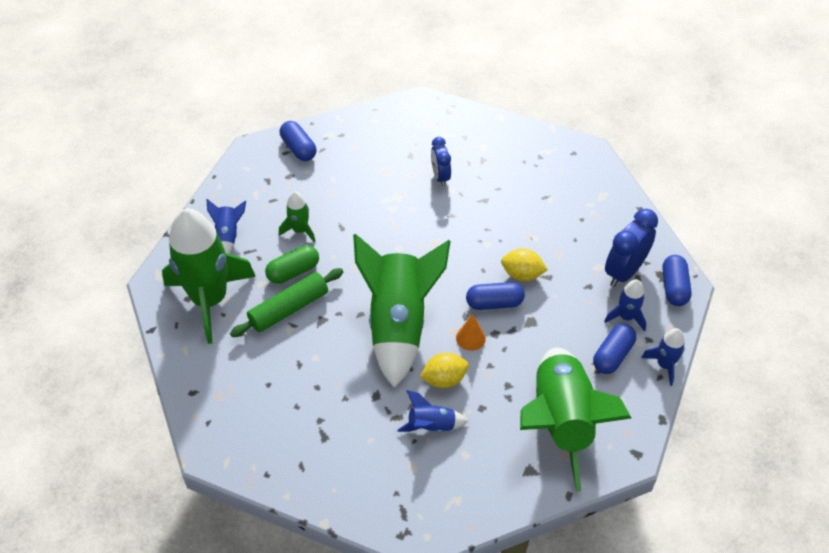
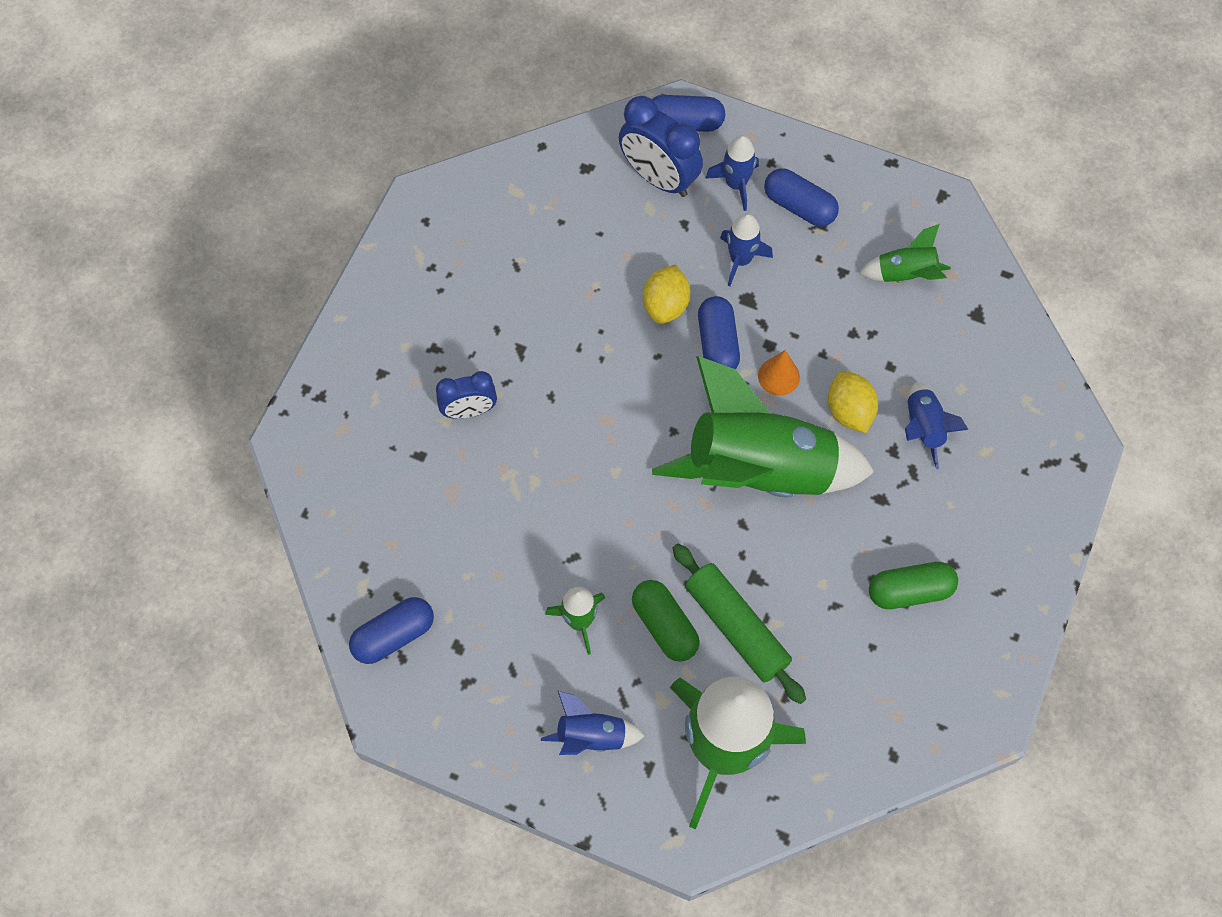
camera: 90 degrees left, 15 degrees up
(306, 409) = (909, 591): none -> green capsule
(561, 422) = (905, 274): green rocket -> green rocket, size x0.44
(664, 365) = (811, 150): blue rocket -> blue rocket (740, 260)

